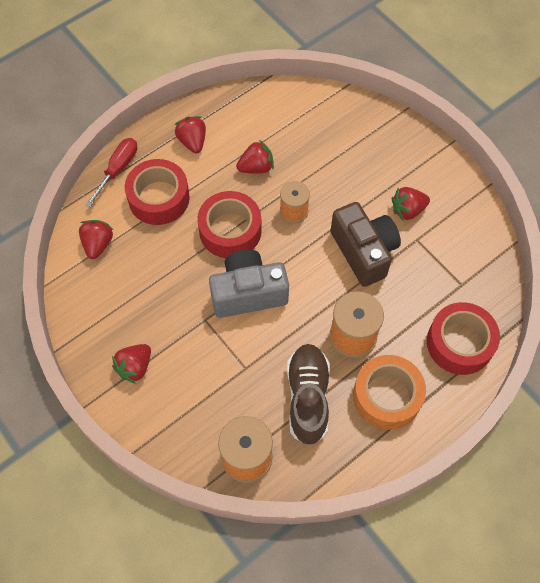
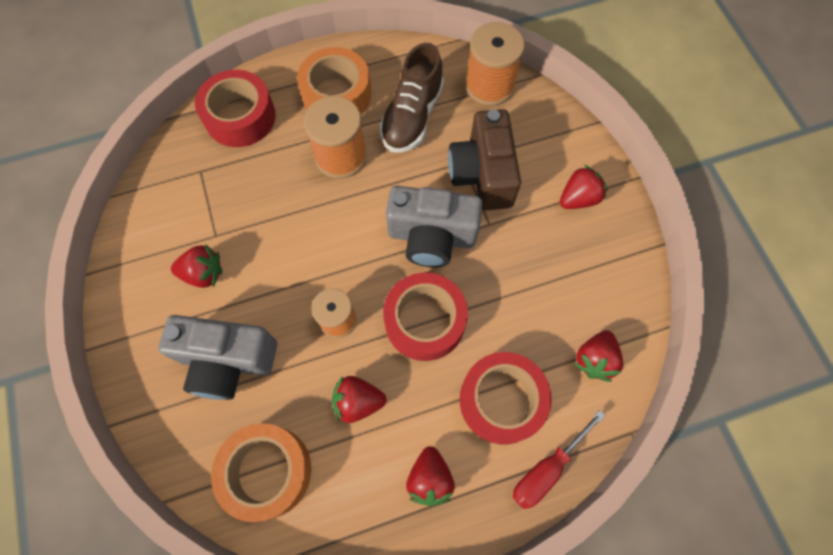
camera: 160 degrees left, 5 degrees up
(296, 115) = (267, 471): none -> orange tape
(356, 163) = (227, 361): none -> grey camera
(364, 252) = (281, 240): brown camera -> brown camera (482, 174)

